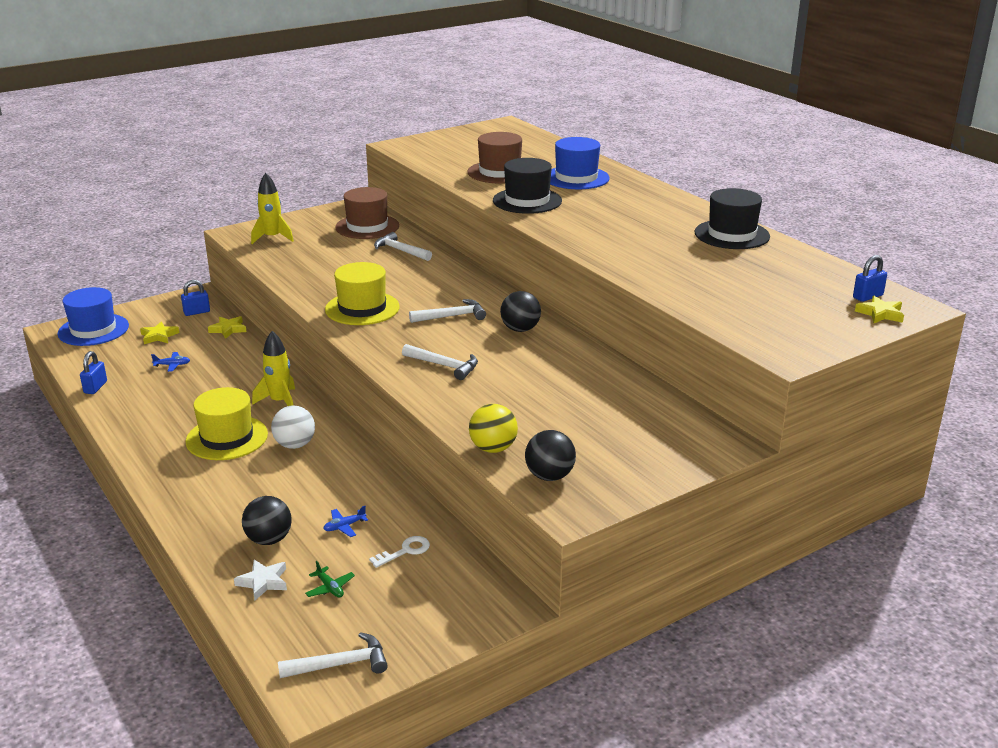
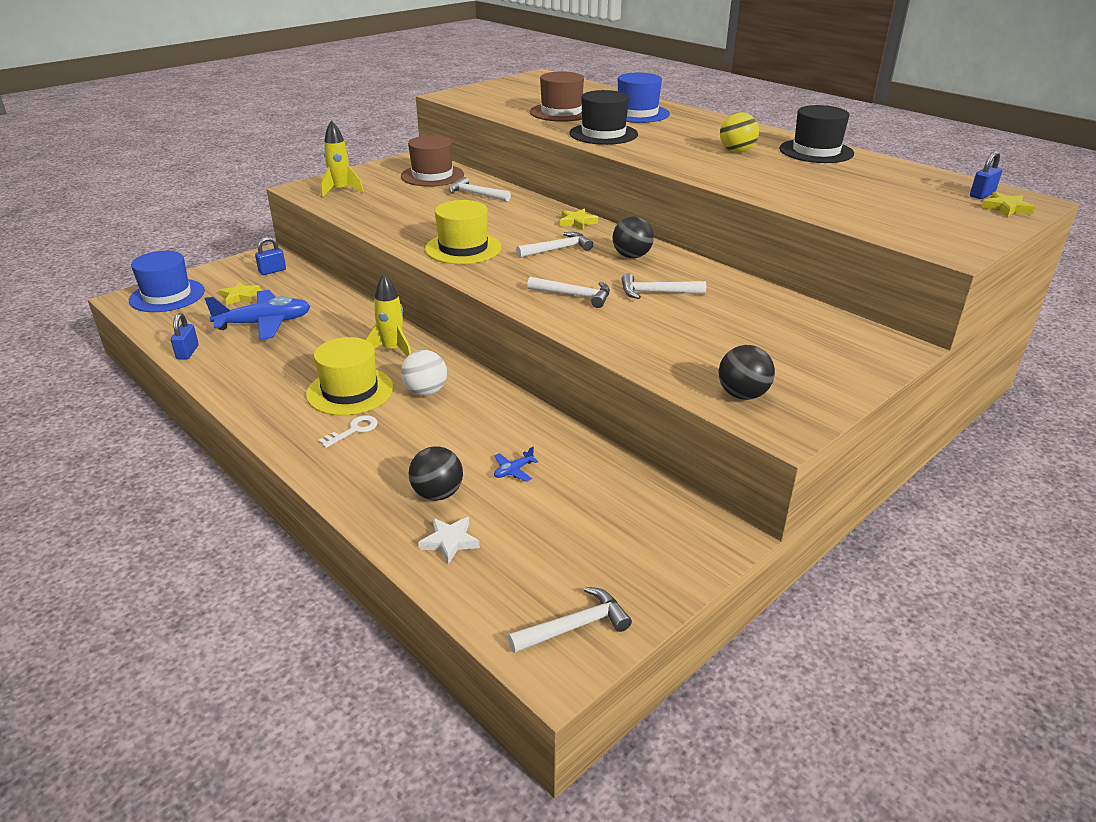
camera: 10 degrees left, 5 degrees up
(172, 365) = (264, 323): blue plane -> blue plane, size x2.50
(228, 329) = (311, 285): yellow star -> yellow star (577, 222)
(330, 588) = (526, 540): green plane -> none
(405, 551) = (589, 490): white key -> white key (354, 430)
(493, 448) = (668, 372): yellow ball -> yellow ball (736, 151)
(524, 369) = (656, 293): none -> white hammer

